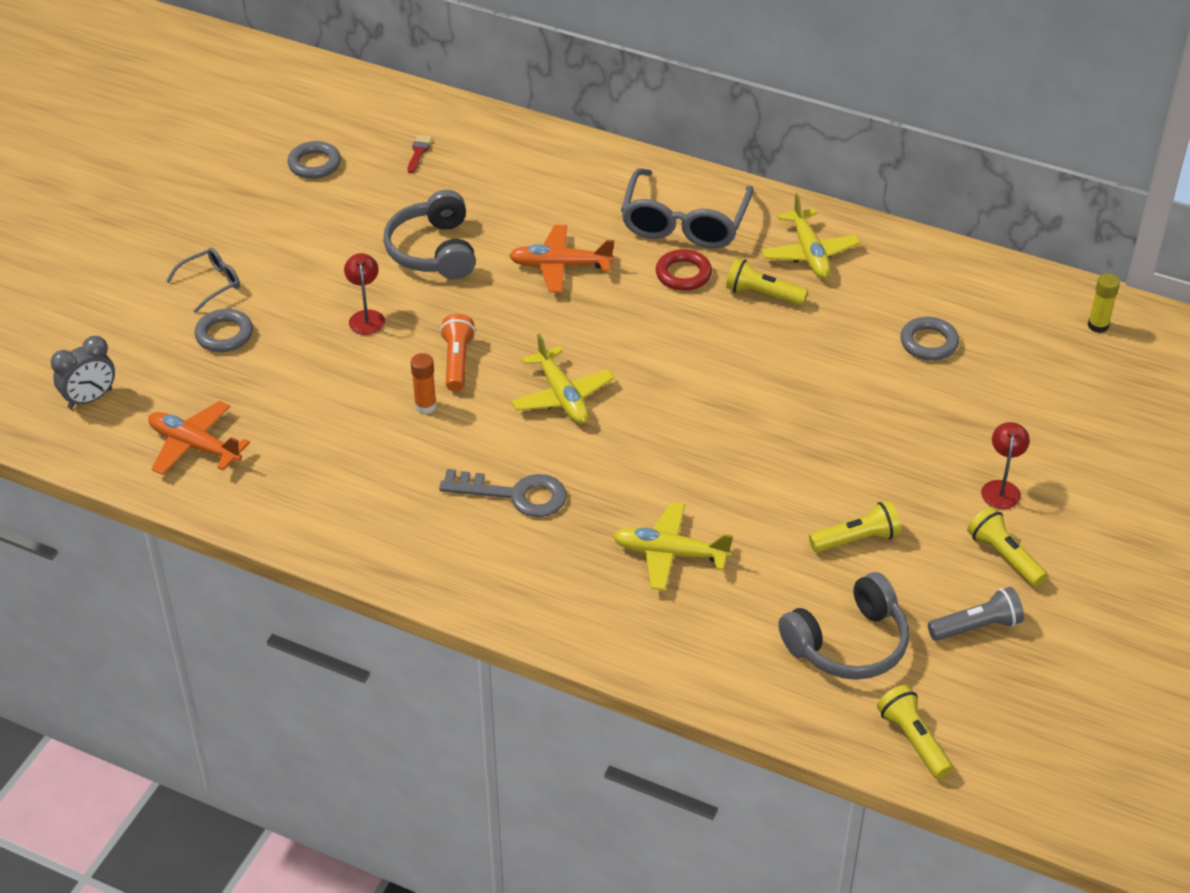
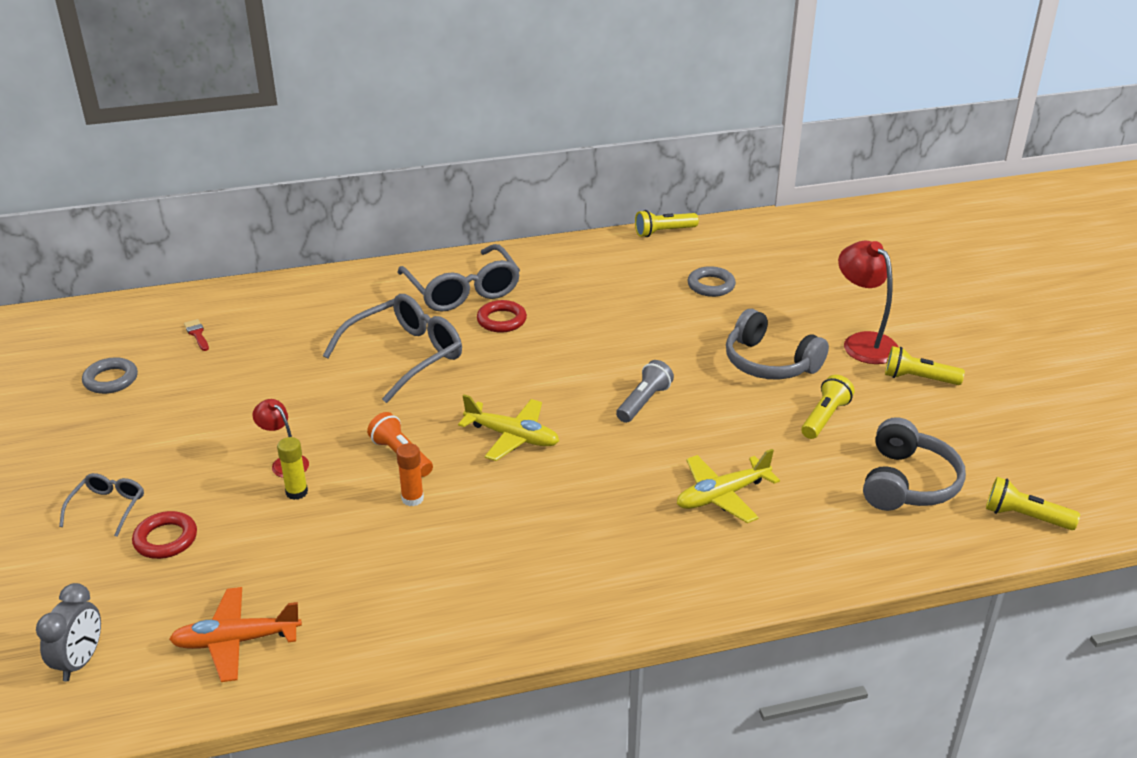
camera: 40 degrees left, 10 degrees down
(224, 335) = (166, 539): grey ring -> red ring
(434, 251) = (289, 392): grey headphones -> grey headphones (769, 363)
(515, 495) = (561, 521): grey key -> none
(559, 266) = (404, 356): orange plane -> grey glasses
(762, 294) = (571, 307): yellow flashlight -> yellow flashlight (663, 232)
(809, 253) = (570, 271): yellow plane -> none
(977, 627) = (961, 427): grey flashlight -> grey flashlight (644, 402)
(1001, 488) = (863, 342): red lamp -> red lamp, size x1.69
(1098, 325) = (791, 232): yellow glue stick -> yellow glue stick (296, 492)

